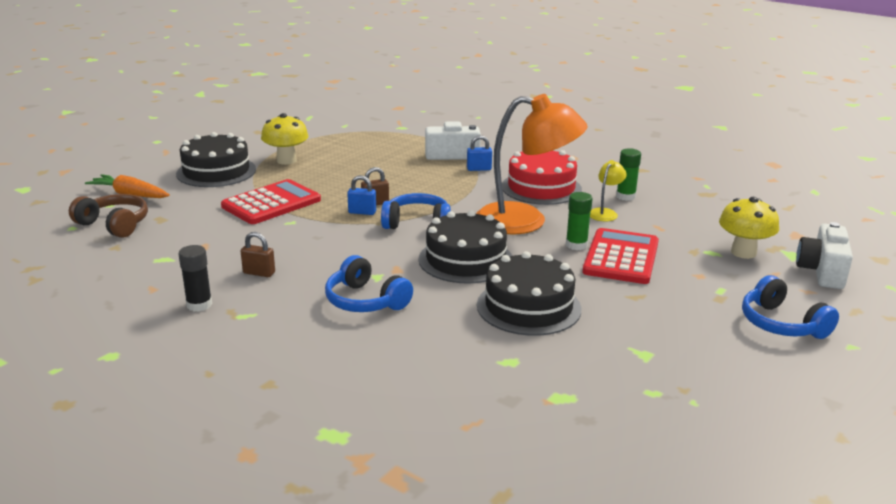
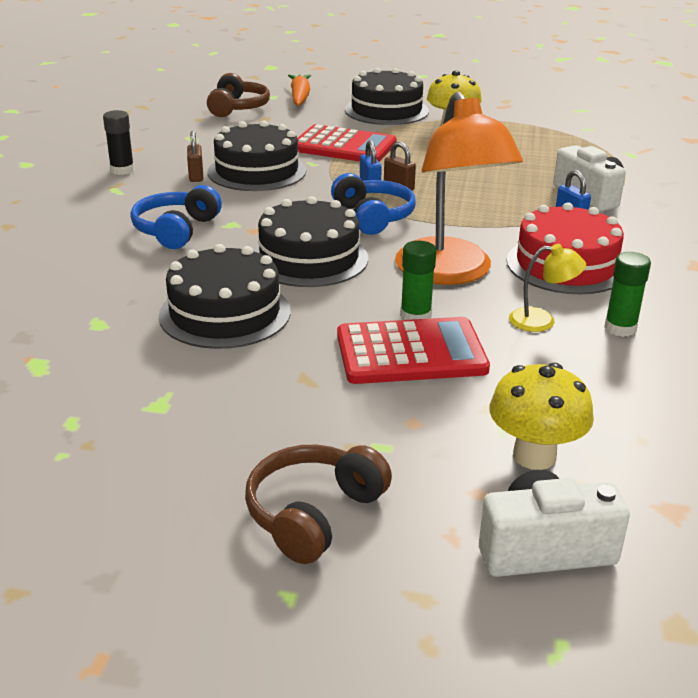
camera: 65 degrees right, 5 degrees up
(280, 246) = (257, 171): none -> black cake
(781, 324) = (313, 514): blue headphones -> brown headphones

